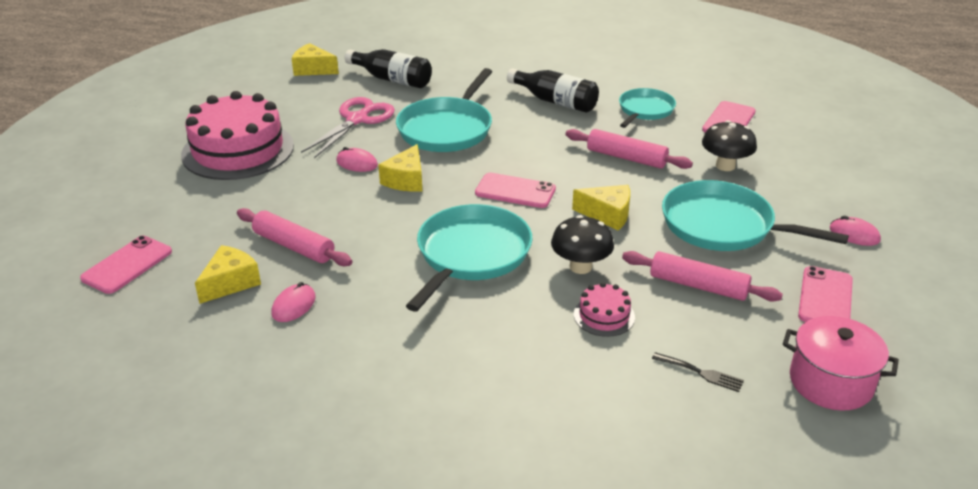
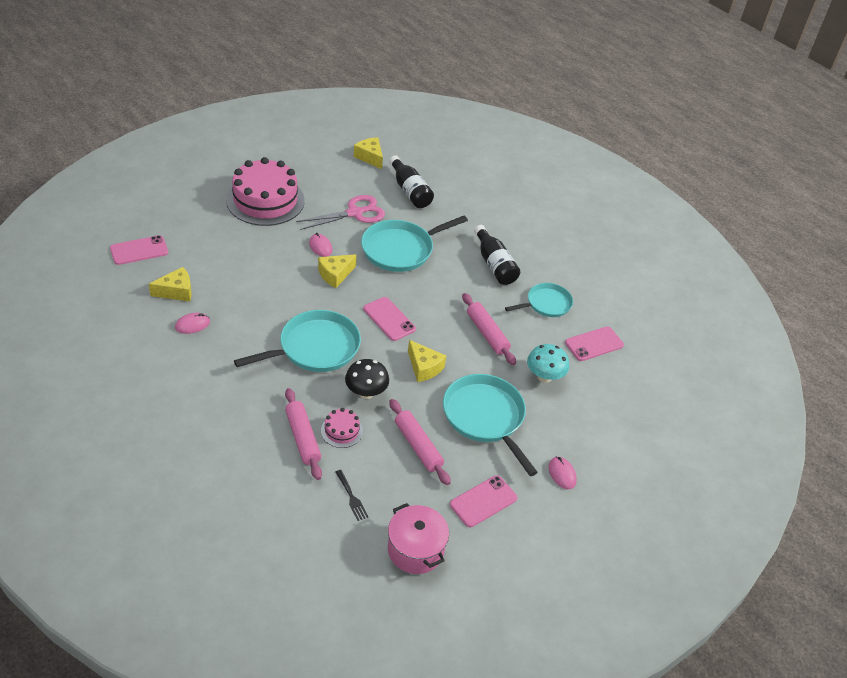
camera: 30 degrees right, 10 degrees up
(294, 246) = (229, 286): pink rolling pin -> pink rolling pin (302, 438)
(725, 166) = (544, 376): black mushroom -> turquoise mushroom

